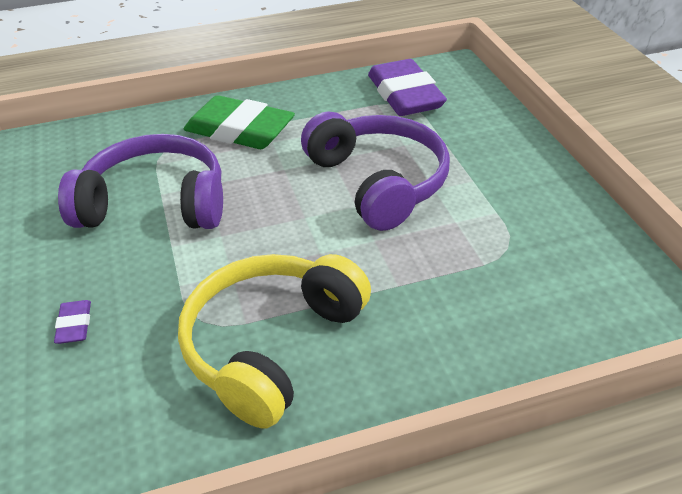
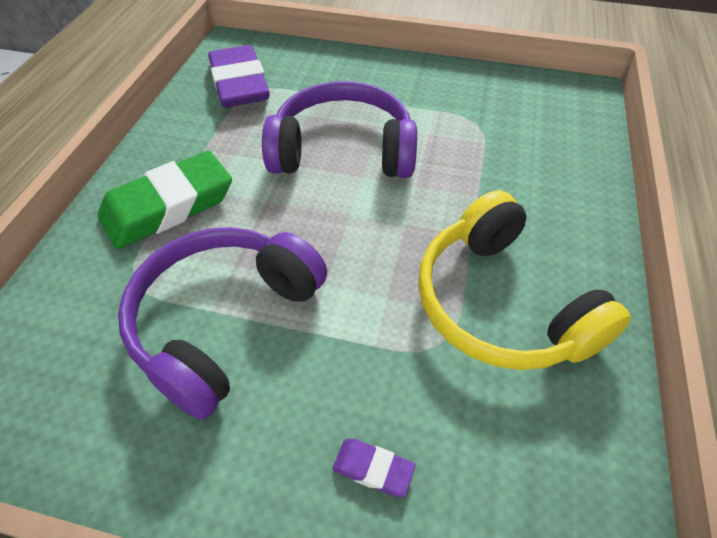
camera: 60 degrees left, 10 degrees up
(405, 95) = (239, 84): purple eraser -> purple eraser turned 60 degrees clockwise

